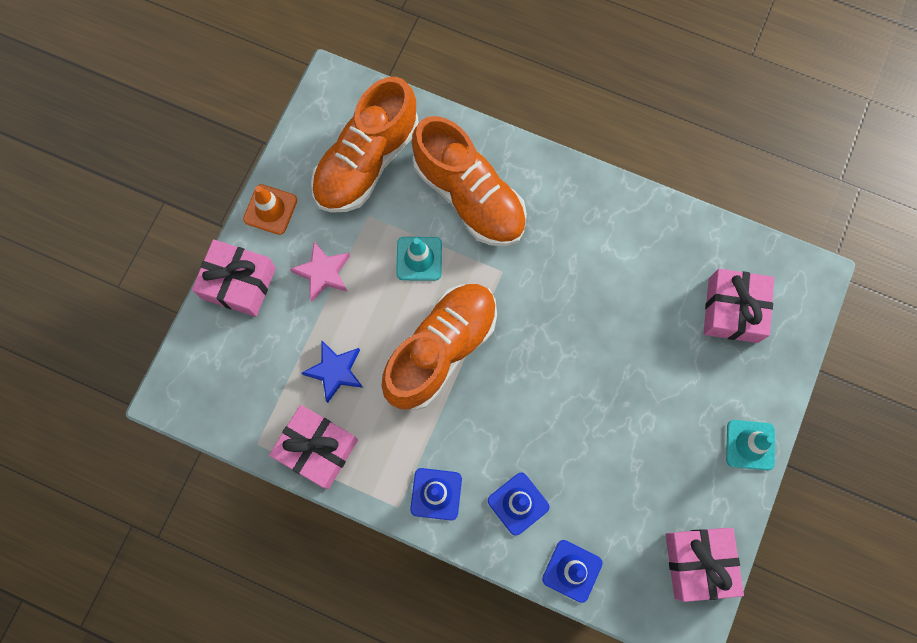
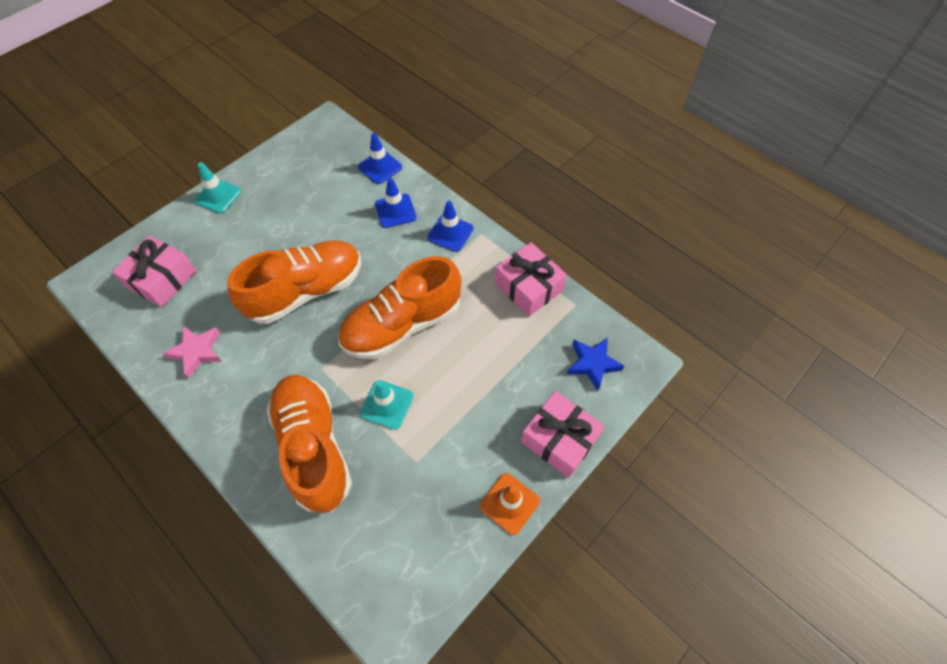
camera: 160 degrees left, 15 degrees down
(323, 273) = (478, 422): pink star -> pink star (197, 352)
(335, 371) = (495, 336): blue star -> blue star (592, 364)
(367, 161) = (395, 521): orange shoe -> orange shoe (306, 291)
(698, 563) = (298, 148): pink gift -> none

